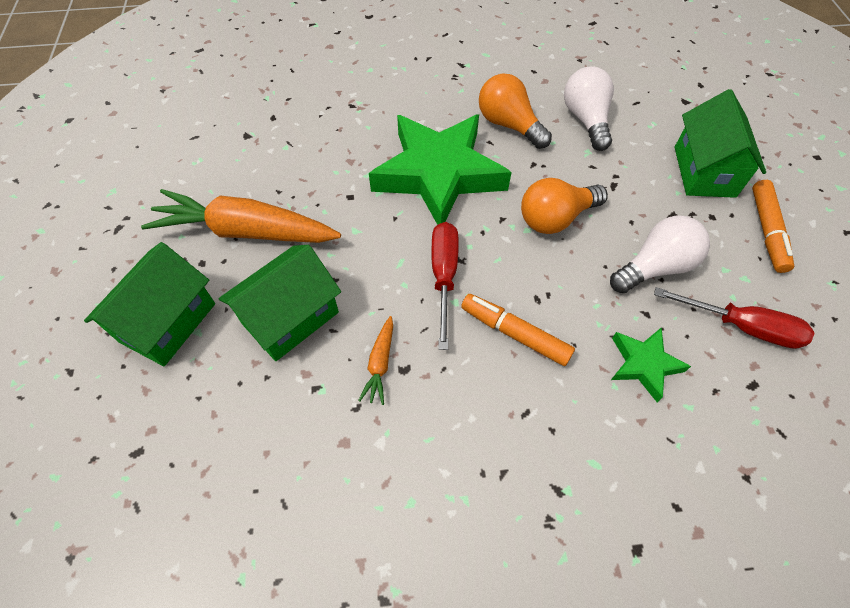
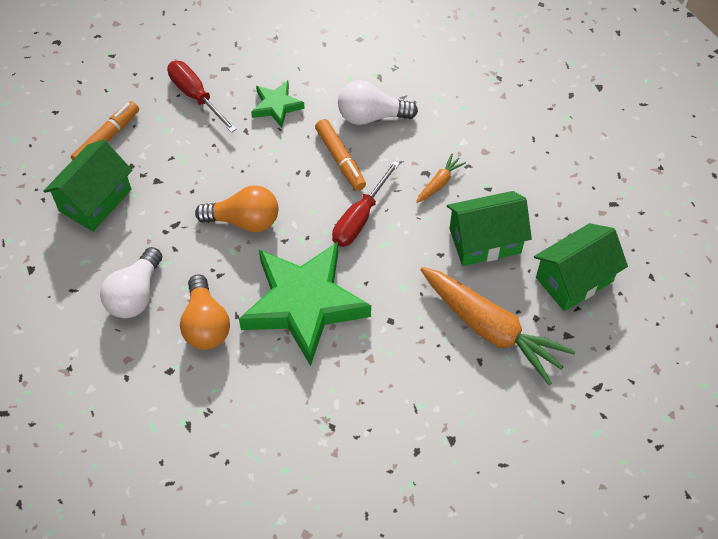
camera: 150 degrees left, 0 degrees up
(654, 267) = (210, 153): white light bulb -> white light bulb (371, 116)

